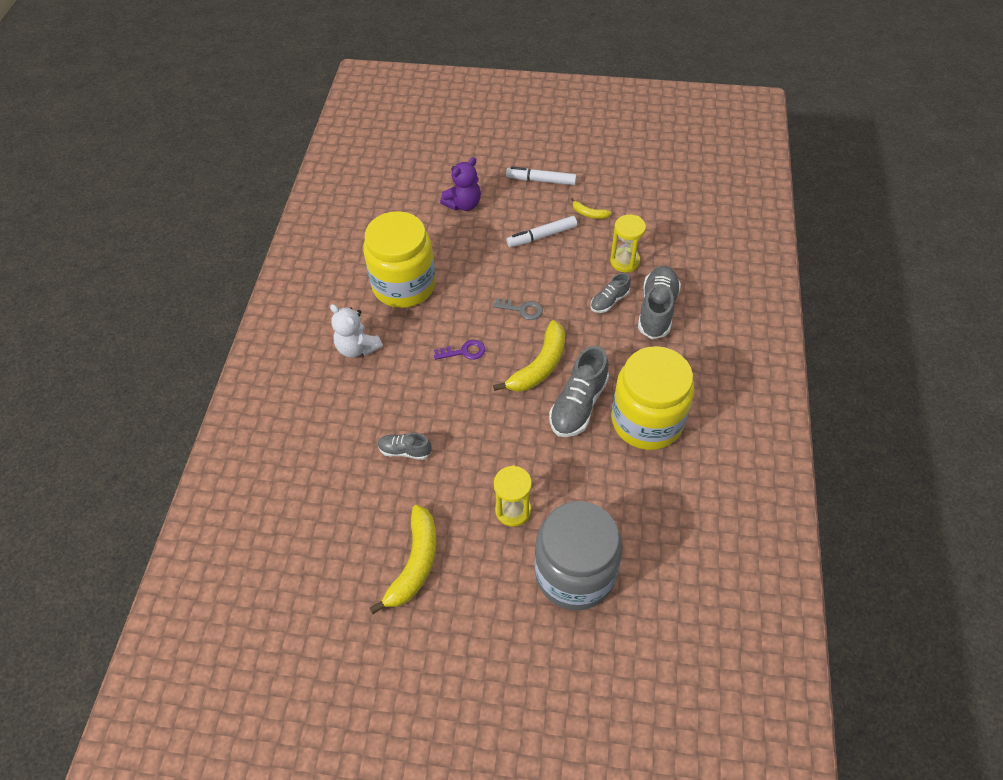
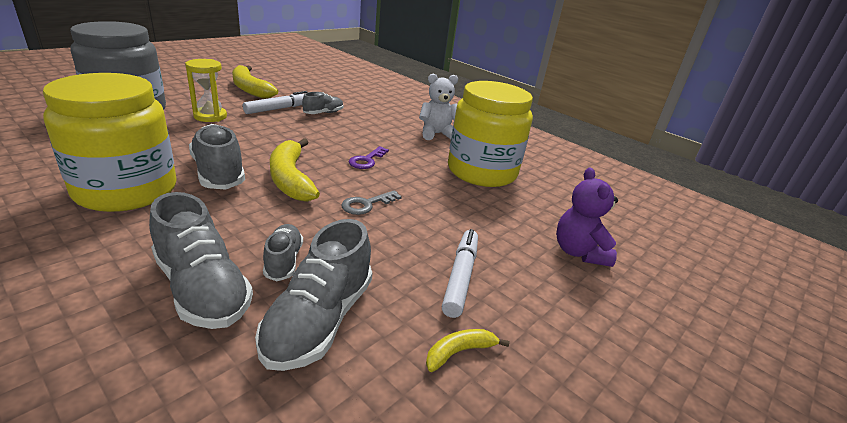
camera: 120 degrees right, 25 degrees down
(541, 180) = (588, 348): white marker -> white marker (279, 108)
(624, 261) = (319, 320): yellow hourglass -> grey shoe

